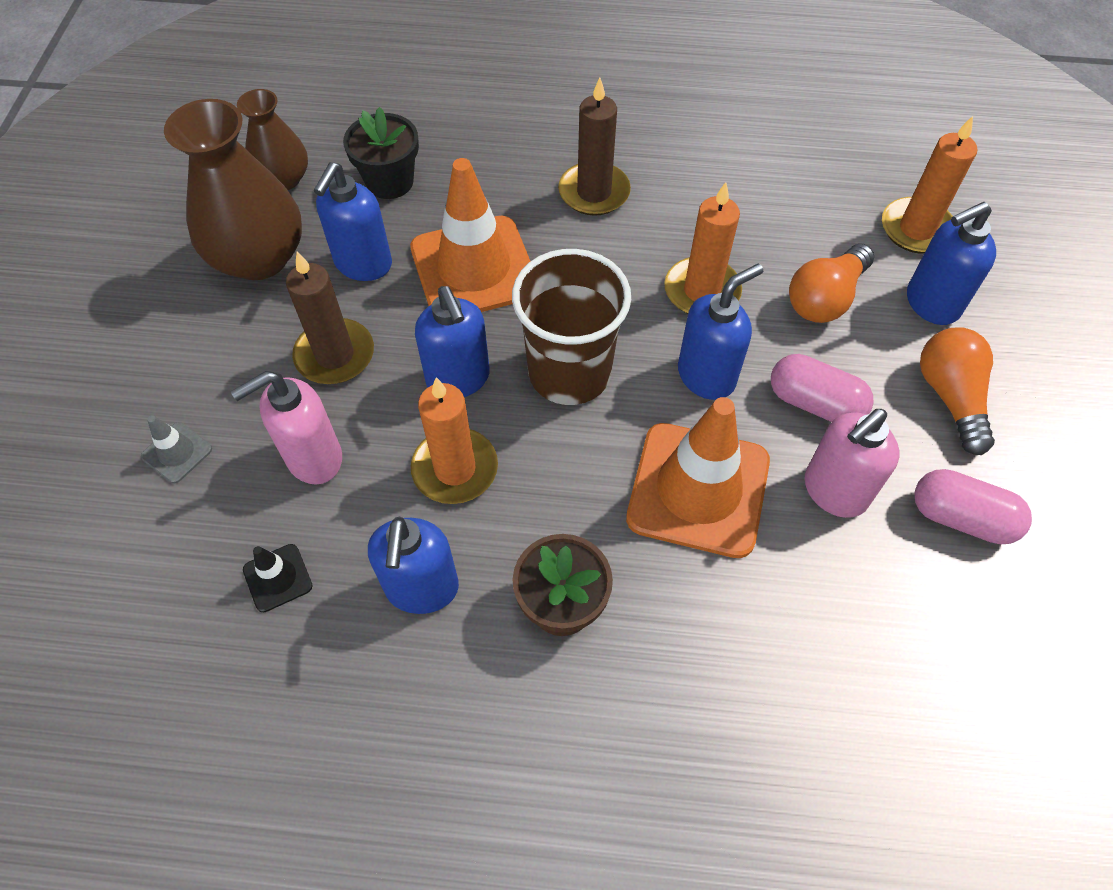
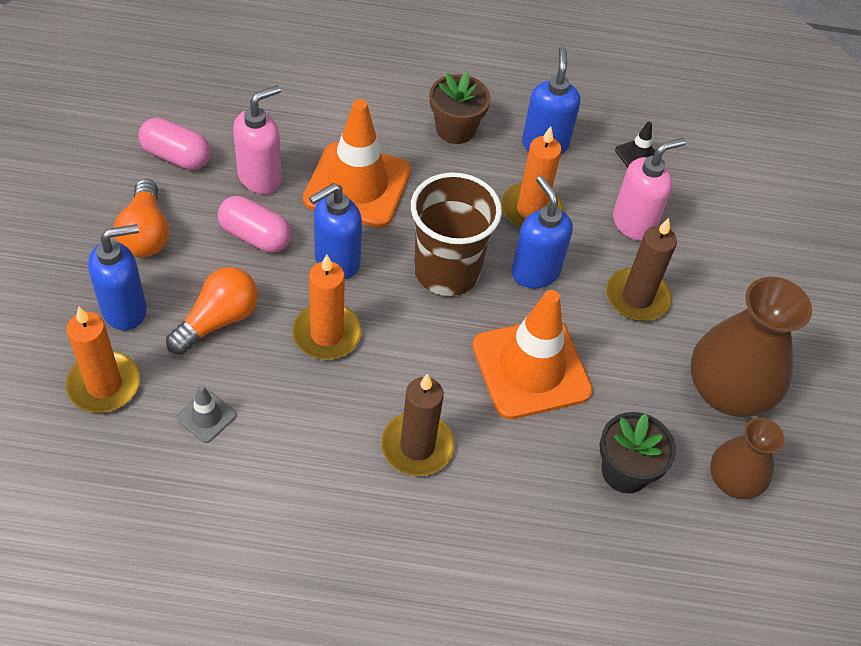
camera: 175 degrees right, 5 degrees down
(177, 453) = (733, 233): grey traffic cone -> grey traffic cone (206, 416)
(363, 264) = (632, 378): blue soap dispenser -> none

